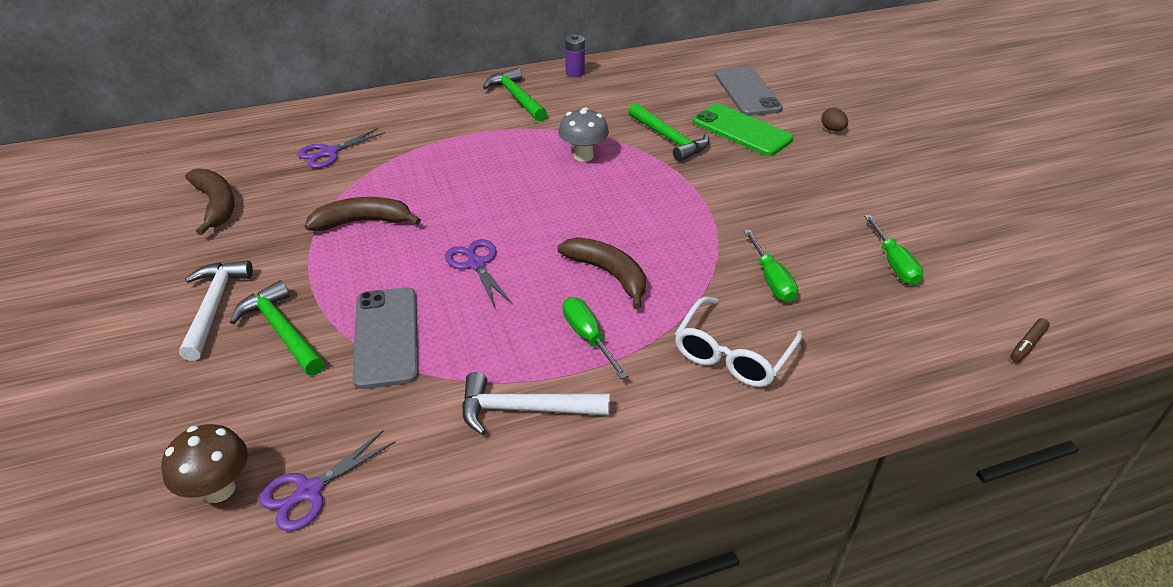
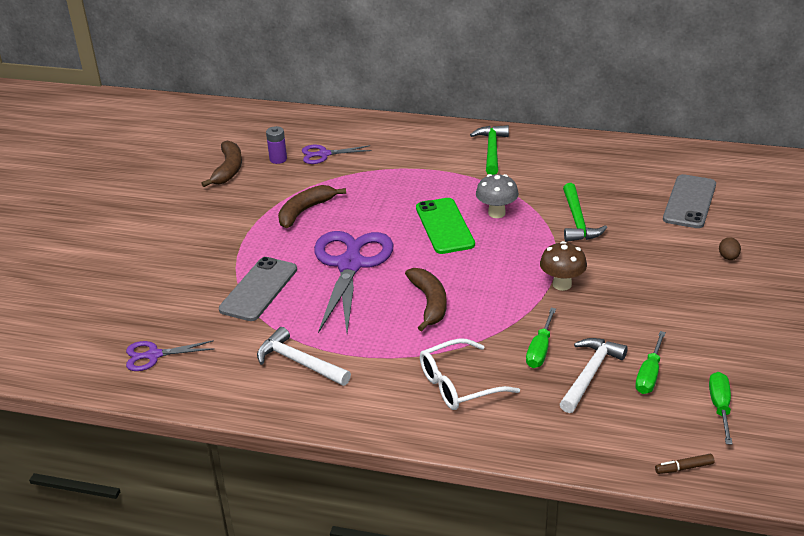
camera: 35 degrees right, 5 degrees down
(214, 307) = (181, 235): white hammer -> white hammer (590, 374)
(219, 489) = (113, 335): brown mushroom -> brown mushroom (562, 284)
(281, 331) = (205, 263): green hammer -> none
(363, 222) = (305, 211): brown banana -> brown banana turned 75 degrees counterclockwise
(476, 264) = (350, 264): purple scissors -> purple scissors, size x2.02
(575, 73) = (558, 142): purple battery -> purple battery (278, 159)
(588, 337) = (376, 337): green screwdriver -> green screwdriver (720, 407)
(741, 130) = (646, 233): green phone -> green phone (445, 226)

